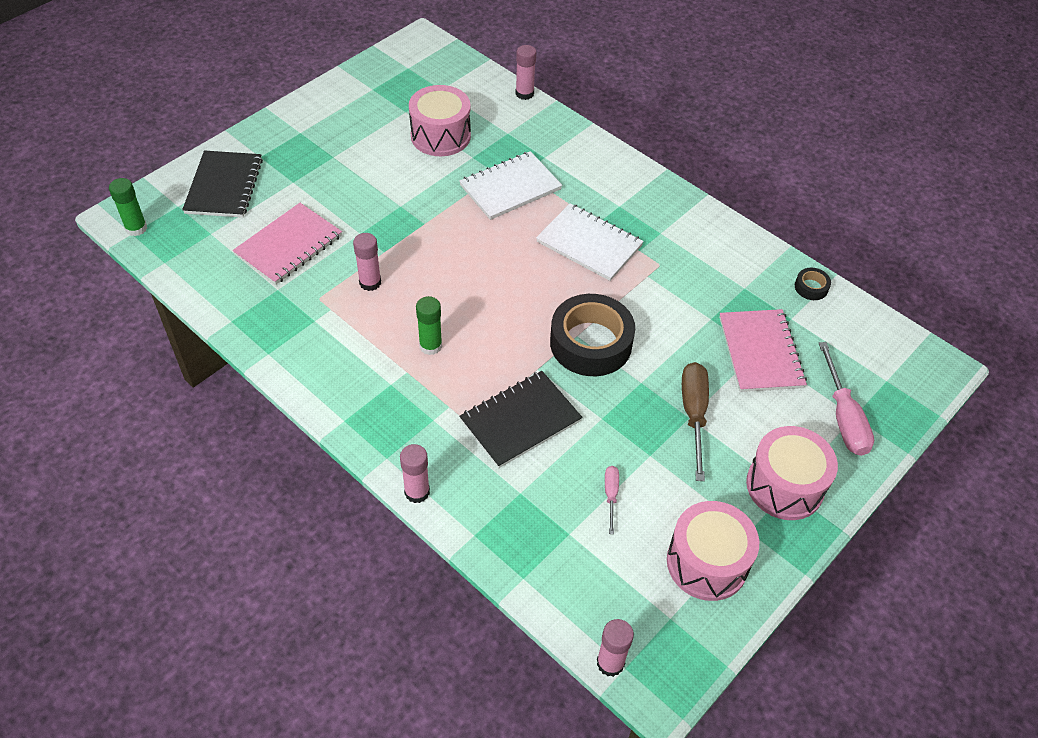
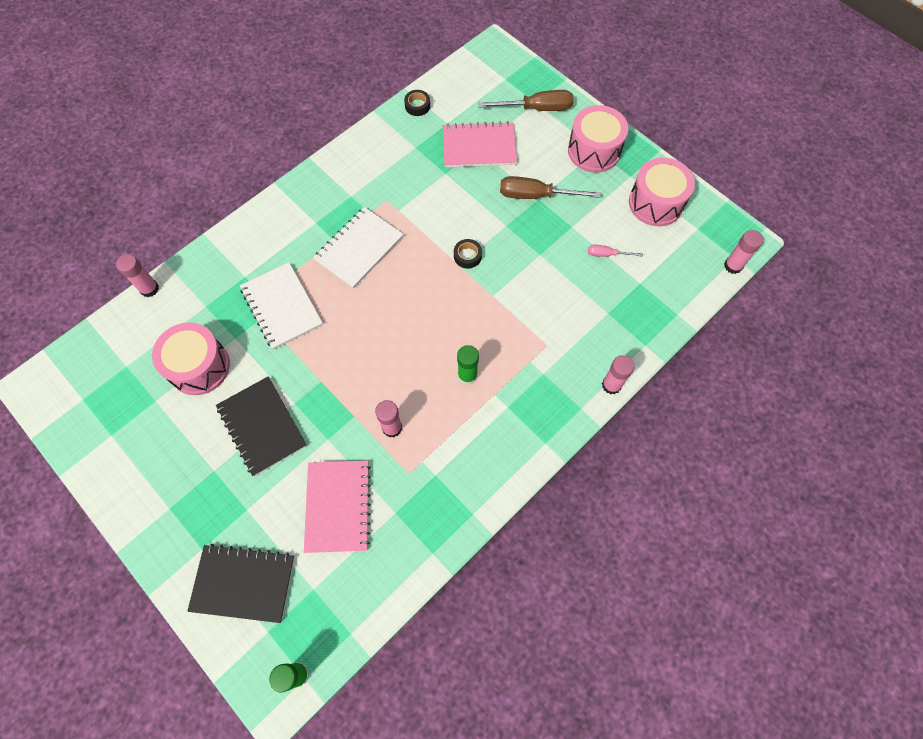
camera: 85 degrees left, 15 degrees up
(288, 245) = (338, 506): pink notebook -> pink notebook turned 45 degrees clockwise
(520, 420) = (543, 310): black notebook -> black notebook (262, 426)
(591, 343) = (467, 256): black tape -> black tape, size x0.43
(843, 417) = (536, 108): pink screwdriver -> brown screwdriver

